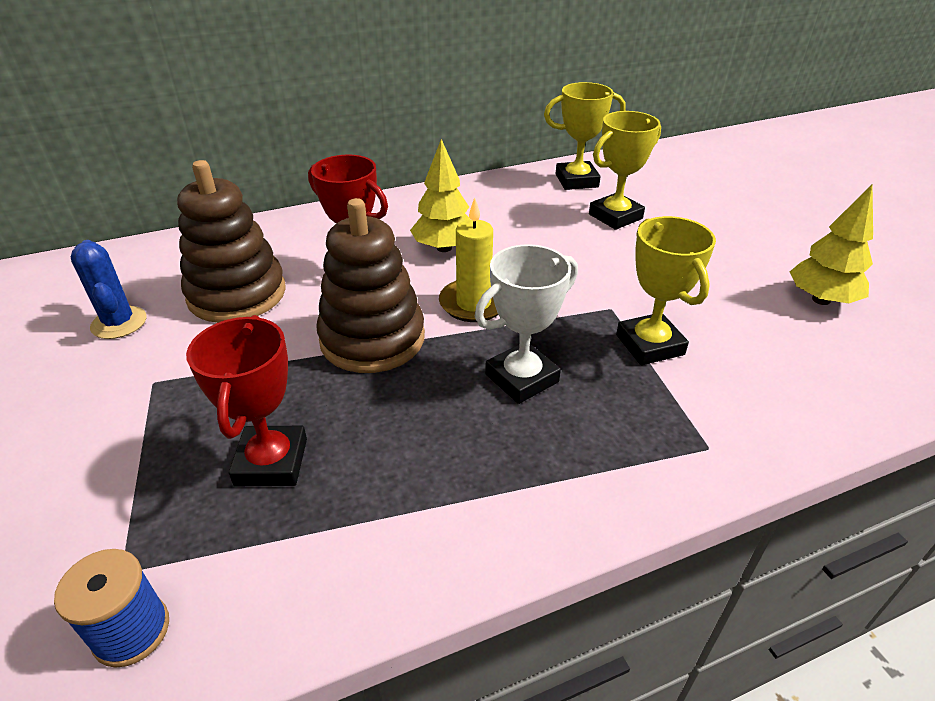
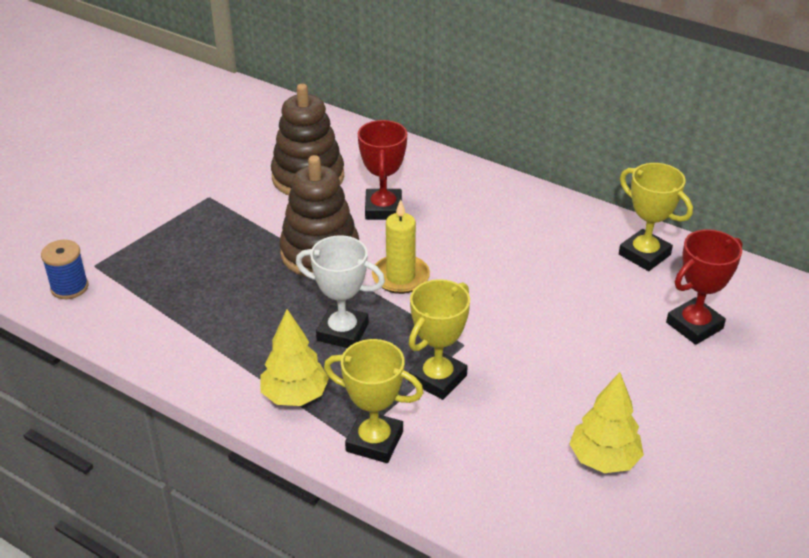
camera: 55 degrees right, 0 degrees up
(119, 323) = (241, 154): blue cactus -> none
(271, 462) = (190, 271): red trophy -> red trophy (694, 326)
(444, 248) = (454, 232): yellow tree -> yellow tree (295, 396)
(615, 216) = (606, 299): yellow trophy -> yellow trophy (374, 441)

